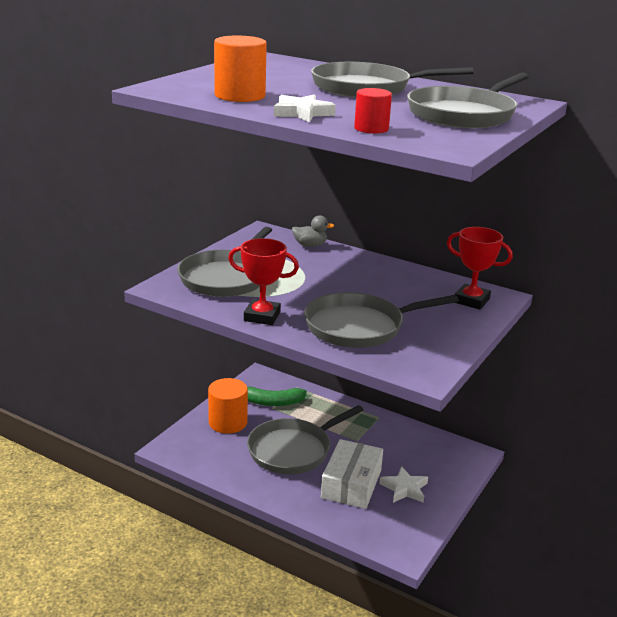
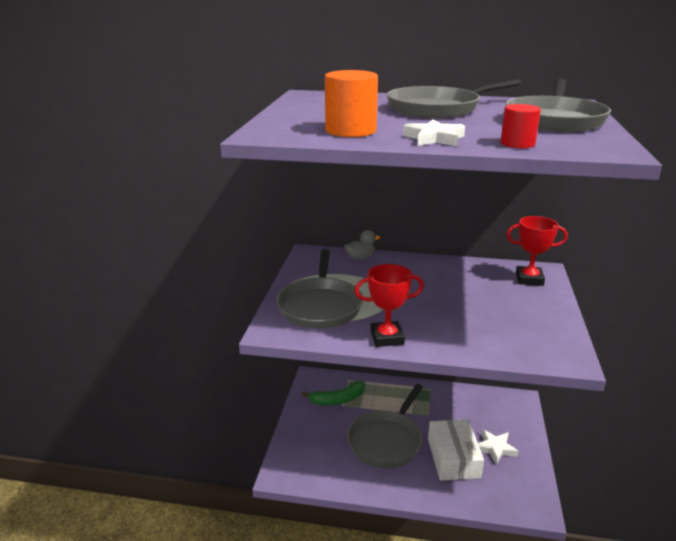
camera: 20 degrees left, 0 degrees up
(228, 422) = (315, 431): orange cylinder -> none
(359, 327) = (474, 326): grey pan -> none

